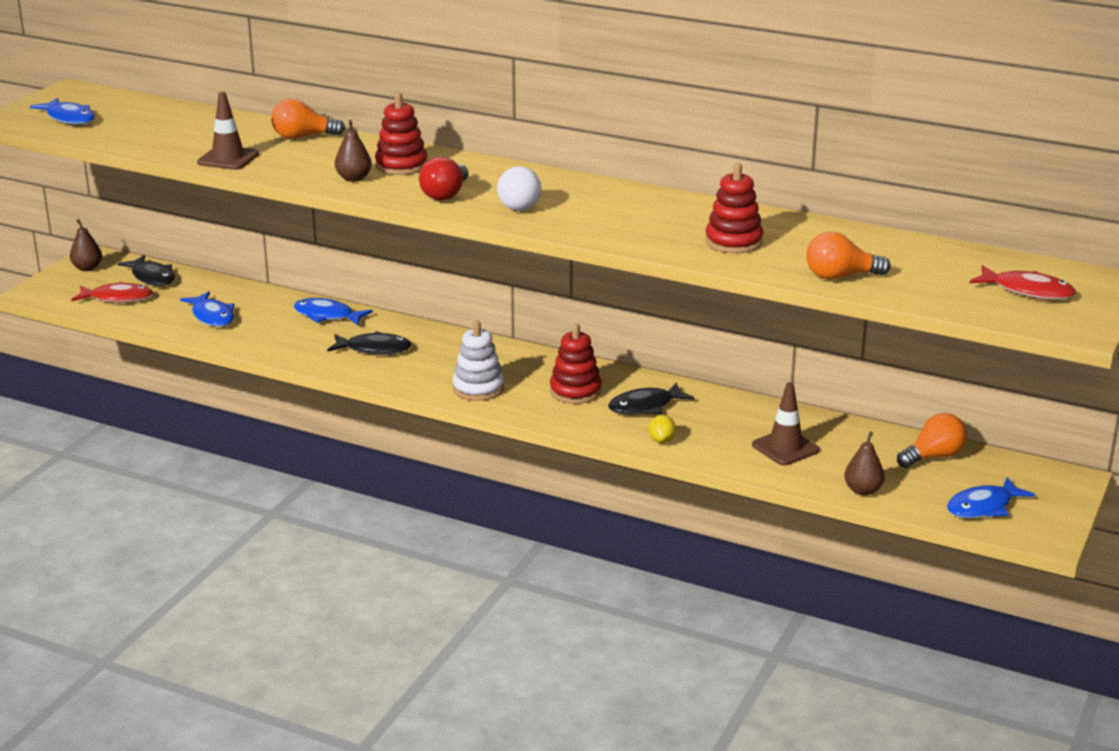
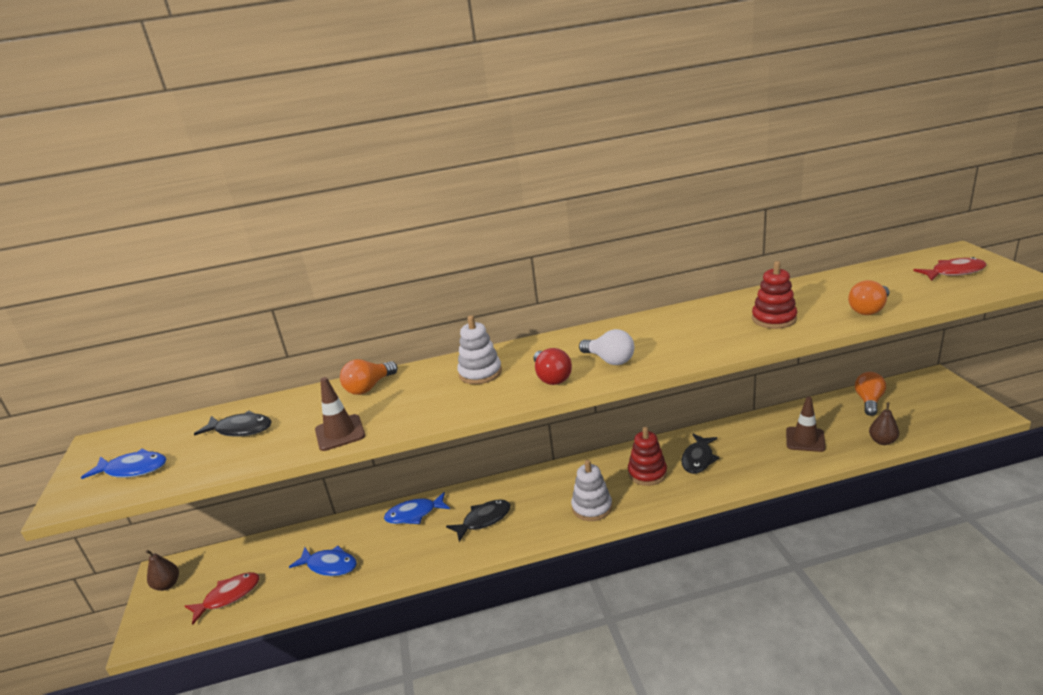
camera: 35 degrees left, 0 degrees up
(152, 277) = (236, 561): black fish -> black fish (241, 429)
(354, 178) = (466, 399): brown pear -> none
(401, 165) = (480, 373): red stacking toy -> white stacking toy
(661, 440) = (745, 476): yellow lemon -> none
(983, 507) = (940, 415): blue fish -> none

